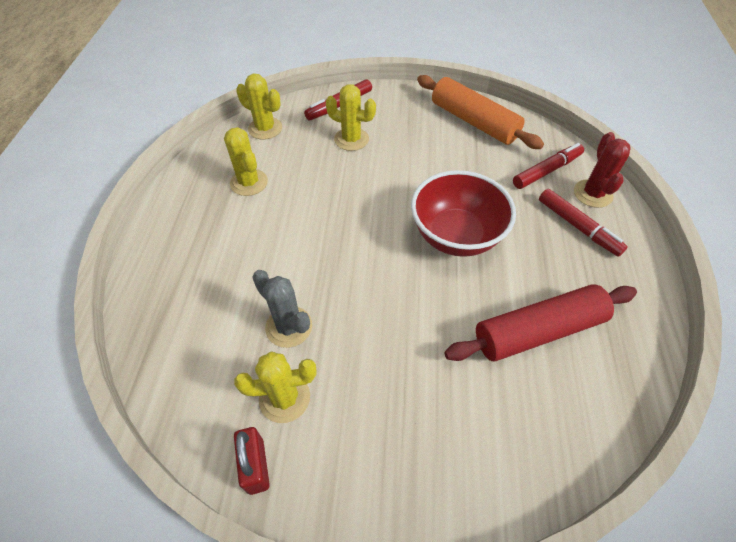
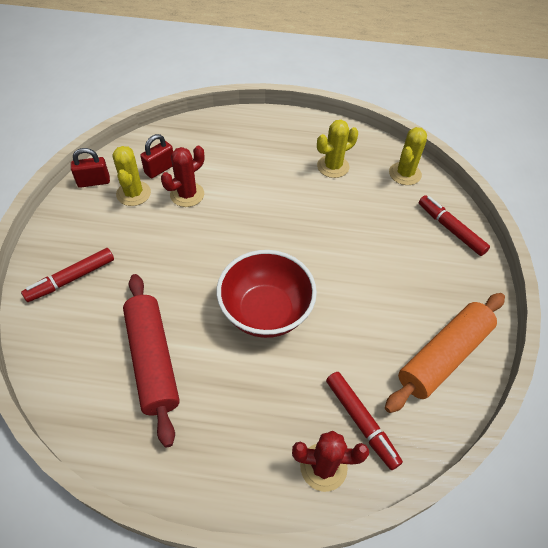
camera: 90 degrees right, 0 degrees up
(235, 369) = (160, 169): none -> red padlock
(289, 327) = (187, 194): grey cactus -> red cactus
(351, 139) = (397, 237): yellow cactus -> none
(578, 227) = (272, 432): red marker -> red marker (71, 279)

